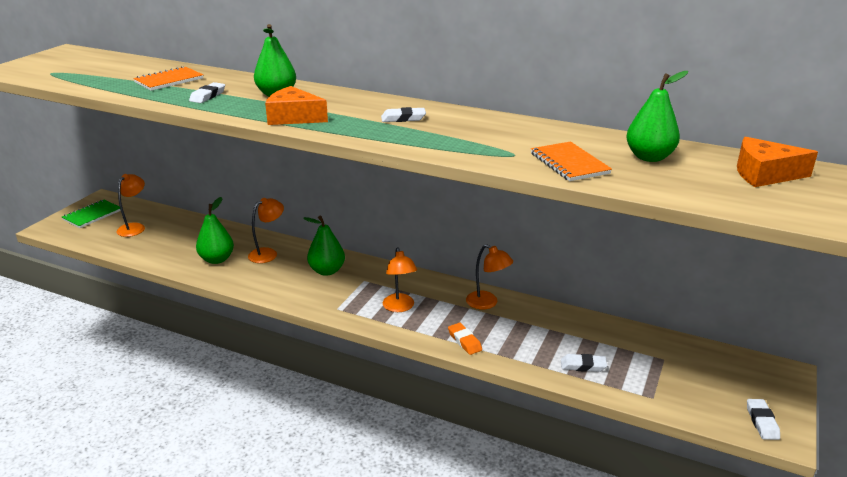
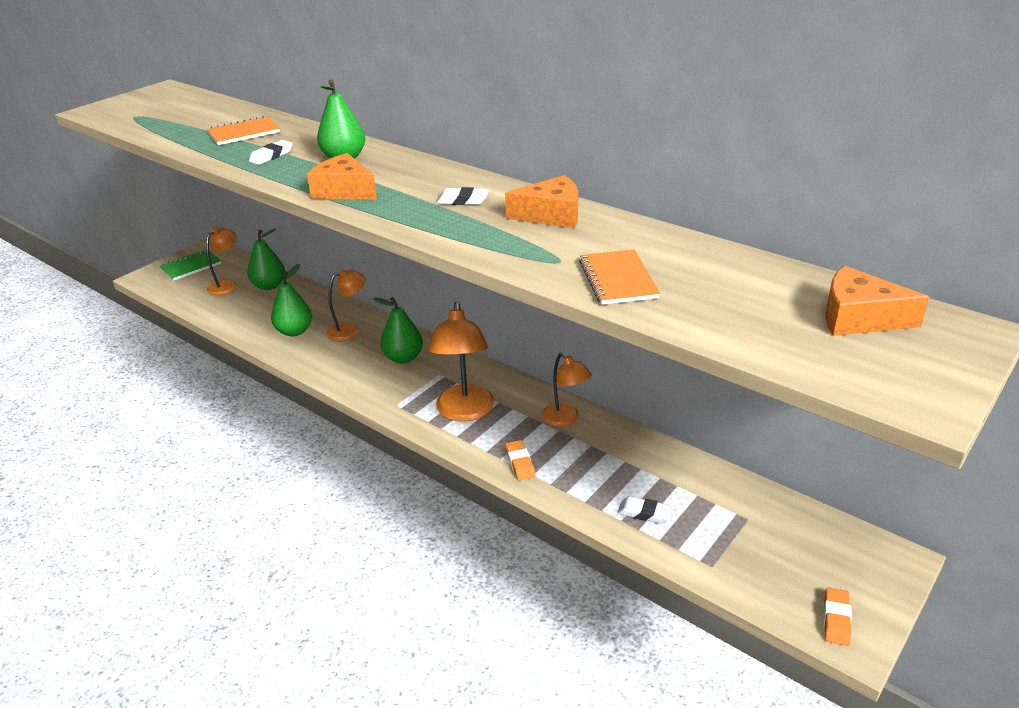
camera: 15 degrees right, 5 degrees up
(400, 307) = (464, 412): orange lamp -> orange lamp, size x1.61
(484, 124) = (551, 215): none -> orange cheese
(649, 157) = (723, 279): green pear -> green pear (269, 286)
(762, 422) = (836, 619): white eraser -> orange eraser

